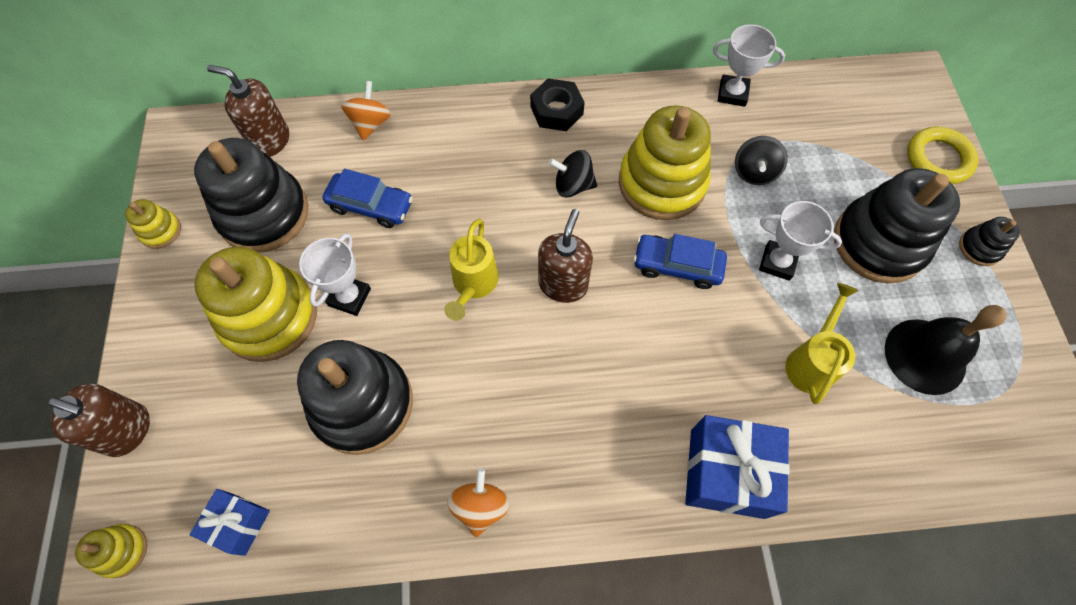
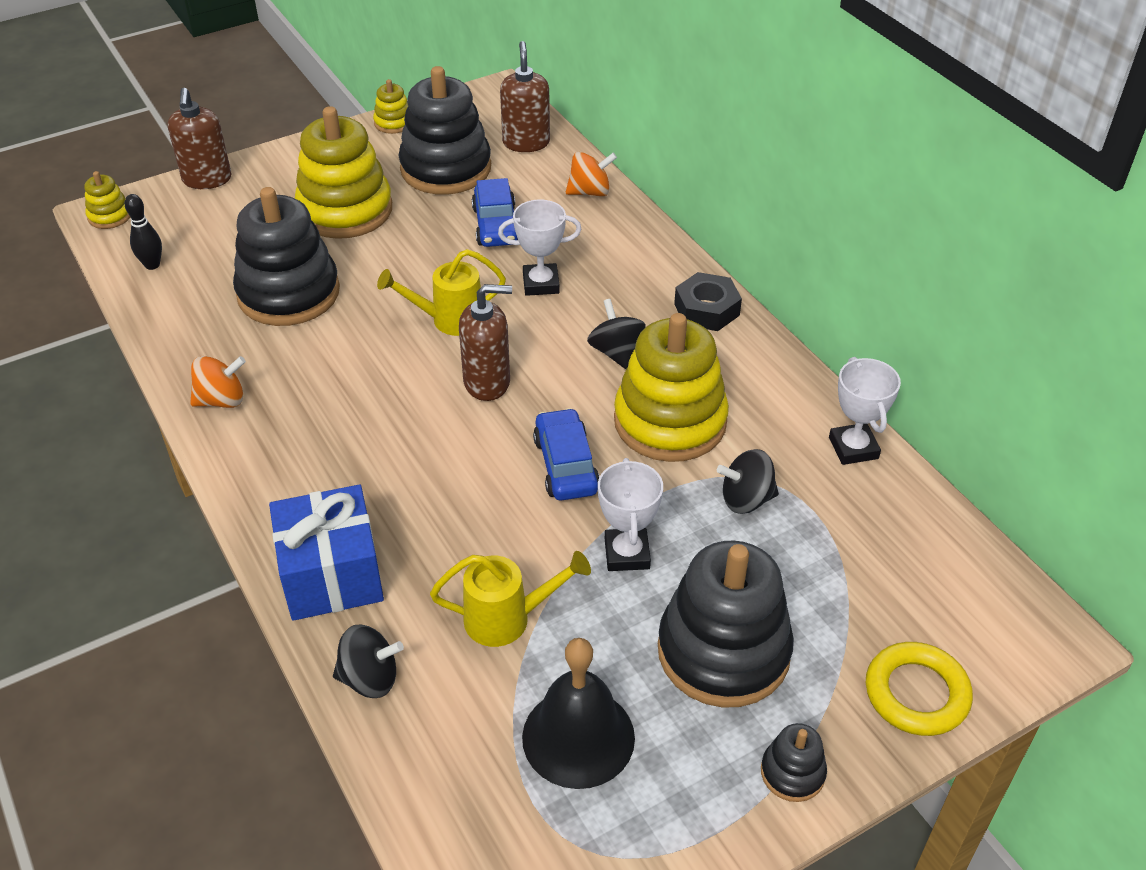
camera: 65 degrees right, 20 degrees down
(238, 524) = (152, 265): blue gift -> black bowling pin
(349, 297) = (390, 248): white trophy -> white trophy (541, 284)
(838, 476) = (370, 678): none -> black spinning top

